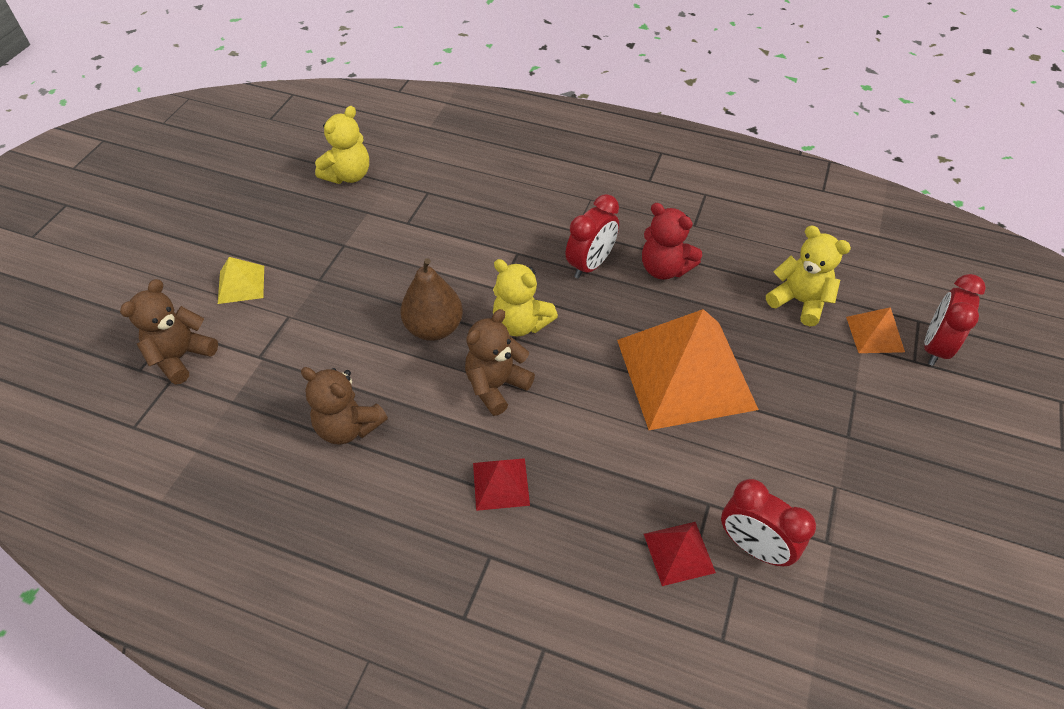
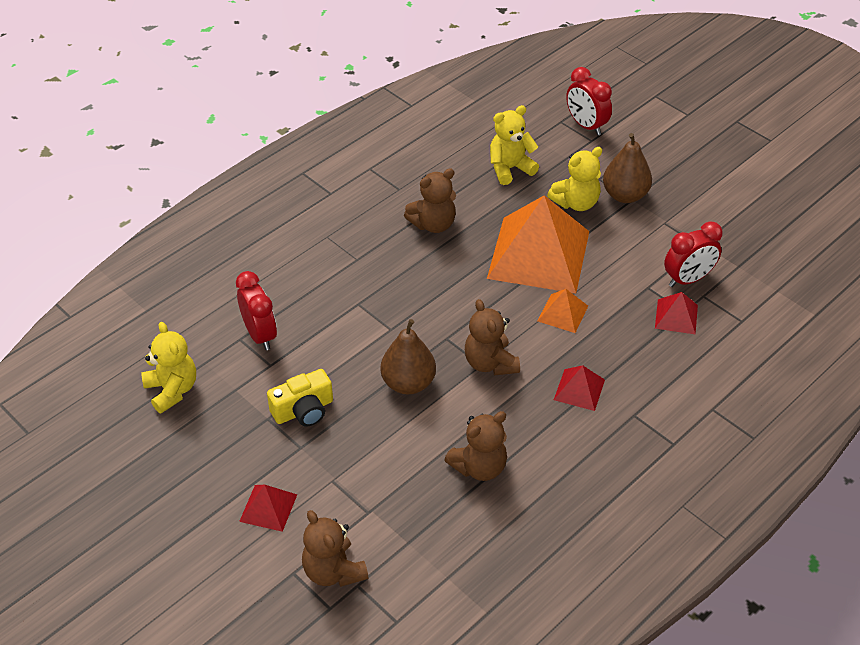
camera: 65 degrees left, 5 degrees down
(241, 284) = (268, 507): yellow pyramid -> red pyramid
(364, 265) = (303, 410): none -> yellow camera
(521, 323) = (437, 328): yellow teddy bear -> yellow teddy bear (576, 203)
(590, 264) = (401, 264): red clock -> red clock (260, 335)
(664, 268) = (433, 224): red teddy bear -> brown teddy bear
(848, 426) = (625, 195): none -> brown pear
(875, 334) = (560, 147): orange pyramid -> orange pyramid (563, 313)

